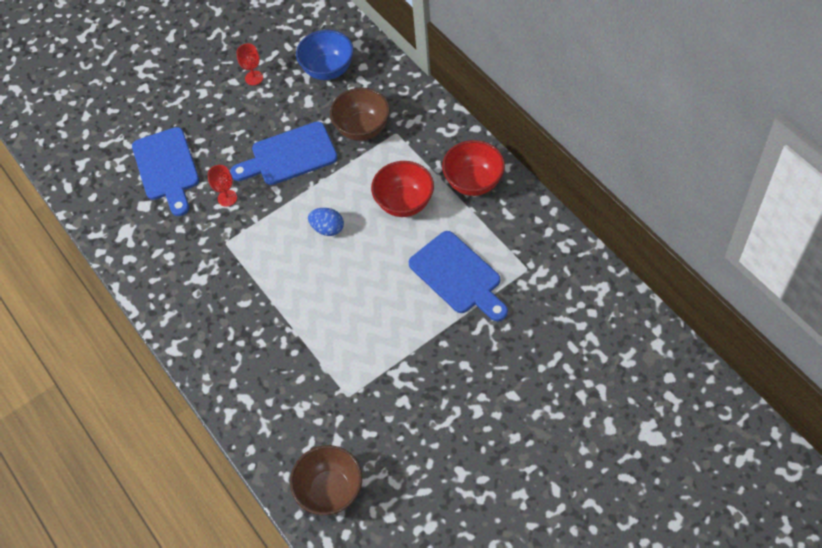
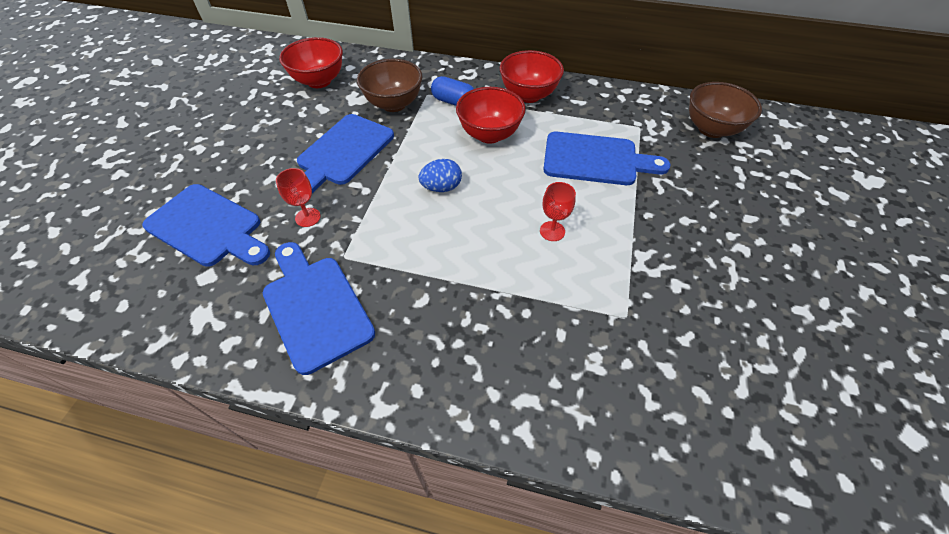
camera: 45 degrees left, 5 degrees down
(185, 266) = (315, 307): none -> blue cutting board
(254, 78) = (248, 115): red goblet -> red goblet (552, 231)
(328, 70) = (319, 81): blue bowl -> red bowl
(330, 491) = (726, 430): brown bowl -> brown bowl (711, 129)
(408, 153) = (453, 102): none -> blue capsule

